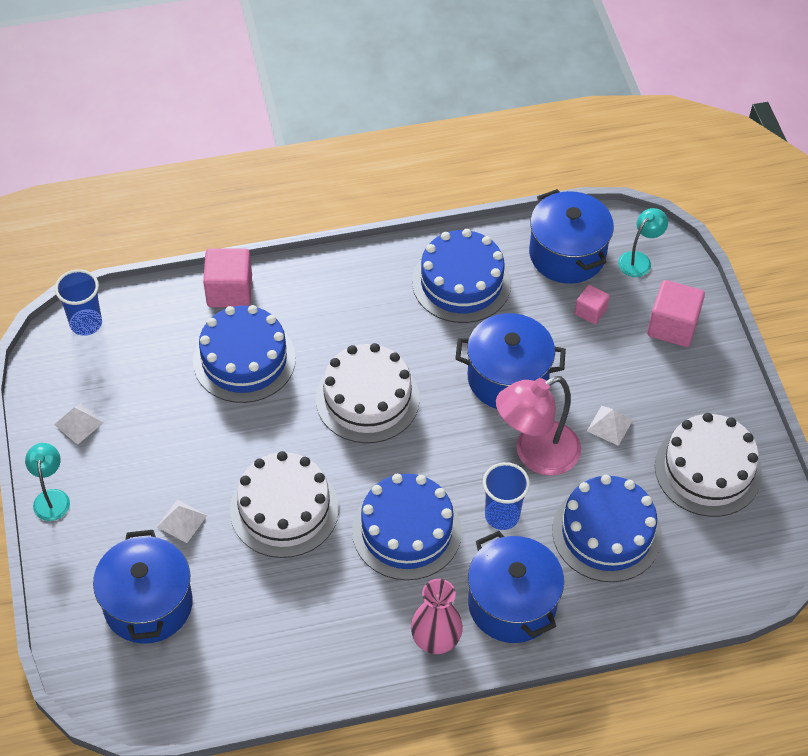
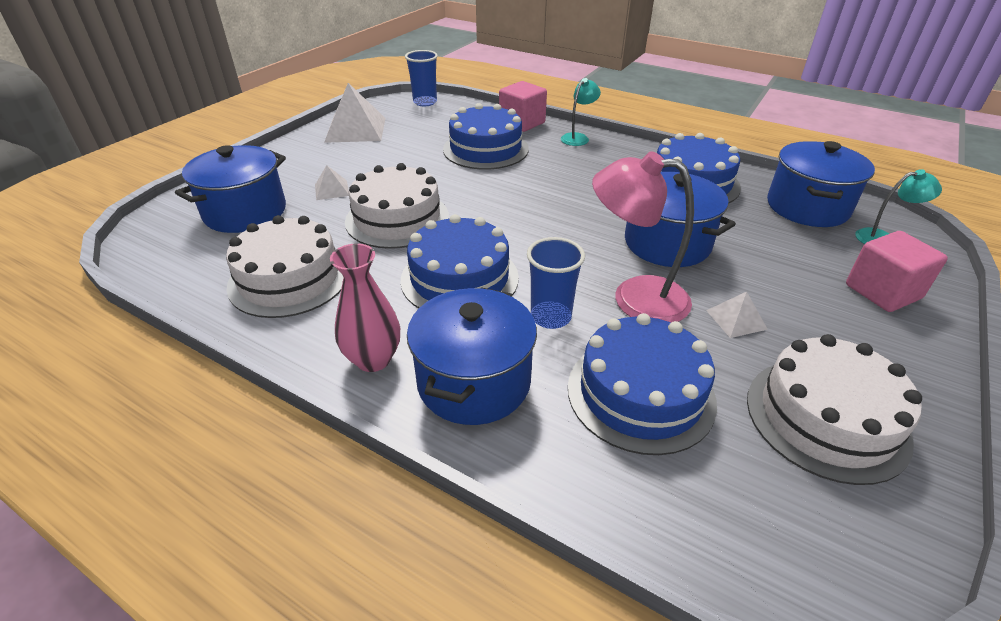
camera: 45 degrees right, 15 degrees down
(51, 498) = (290, 146): turquoise lamp -> turquoise lamp (578, 137)
(78, 423) = (355, 129): white pyramid -> white pyramid, size x2.02
(367, 399) = (538, 200): white cake -> white cake (289, 278)
(590, 312) = (796, 244): pink cube -> none

